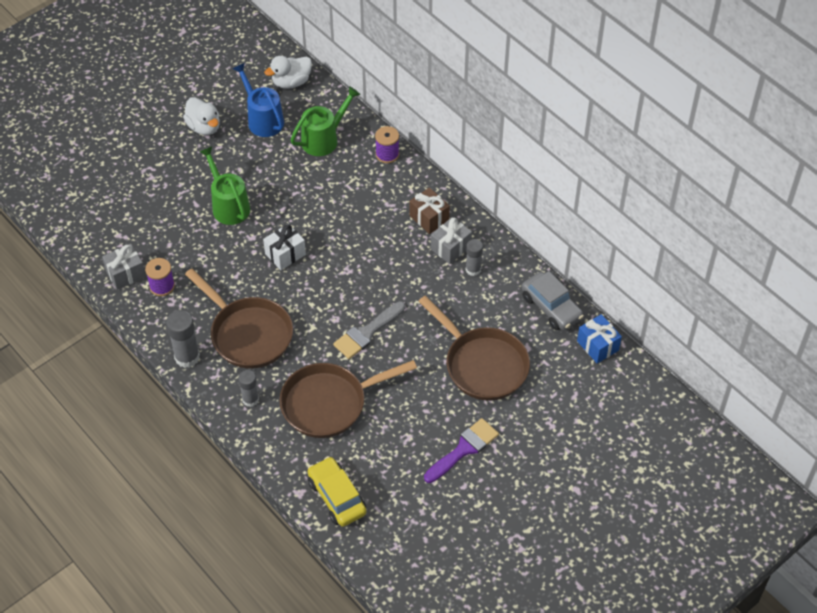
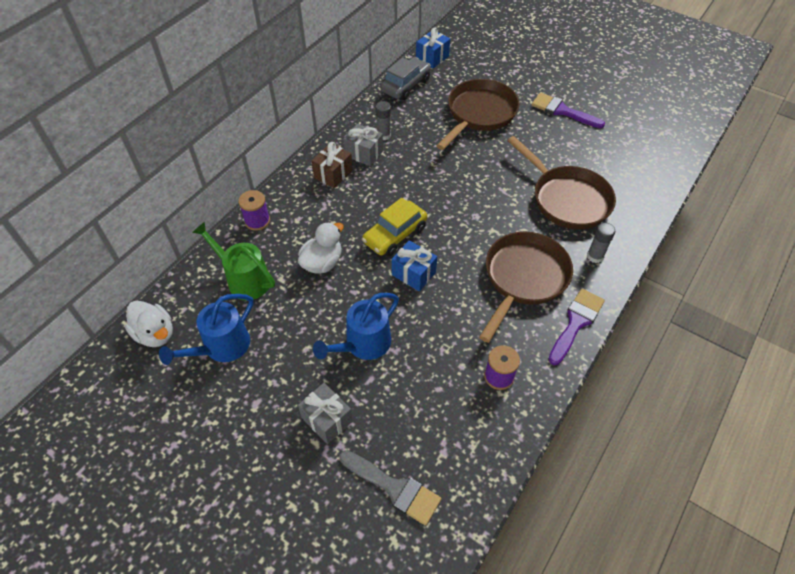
camera: 105 degrees left, 0 degrees up
(126, 274) = (497, 422): grey gift -> grey gift (327, 419)
(187, 357) = (576, 323): grey glue stick -> purple brush
(204, 127) = (243, 409): white duck -> white duck (322, 263)
(228, 205) = (363, 344): green watering can -> blue watering can
(285, 254) = (413, 273): white gift -> blue gift
(337, 497) = (651, 174): yellow car -> yellow car (395, 235)
(367, 332) = (481, 190): grey brush -> grey brush (394, 488)

